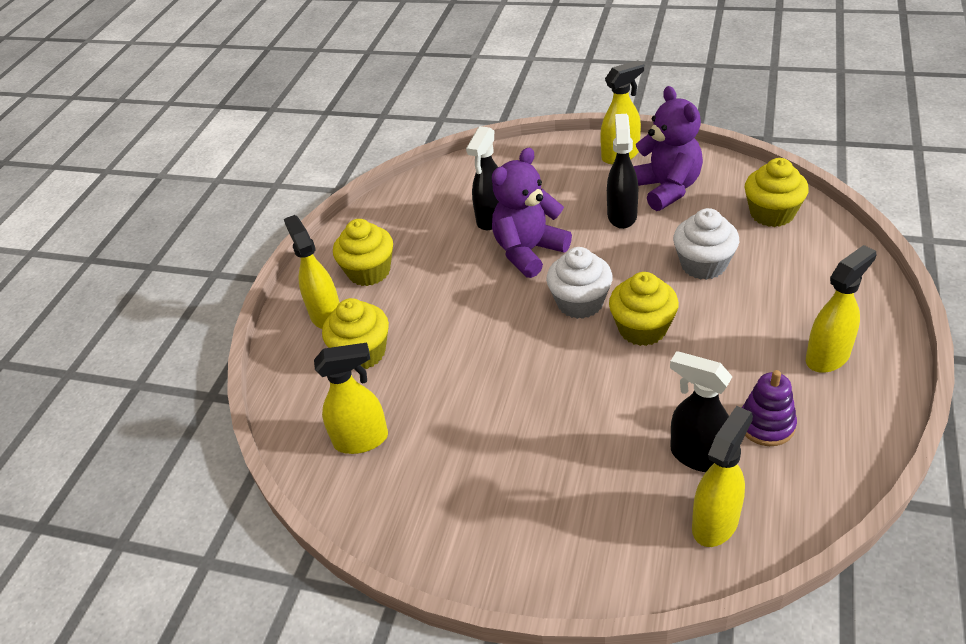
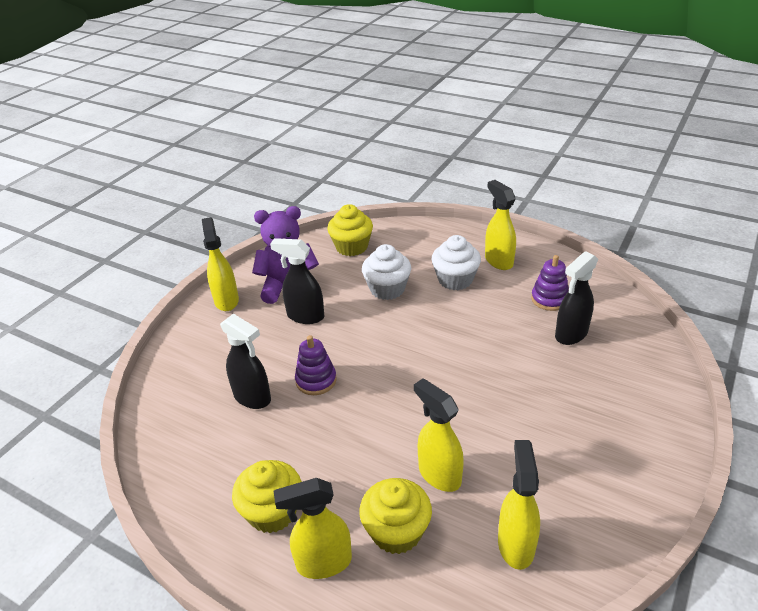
camera: 80 degrees left, 5 degrees down
(528, 251) = (316, 380): purple teddy bear -> purple stacking toy
(580, 302) = (397, 361): white cupcake -> white cupcake (455, 279)
(642, 328) = (441, 333): yellow cupcake -> none
(715, 522) = (627, 340): yellow spray bottle -> yellow spray bottle (439, 474)

